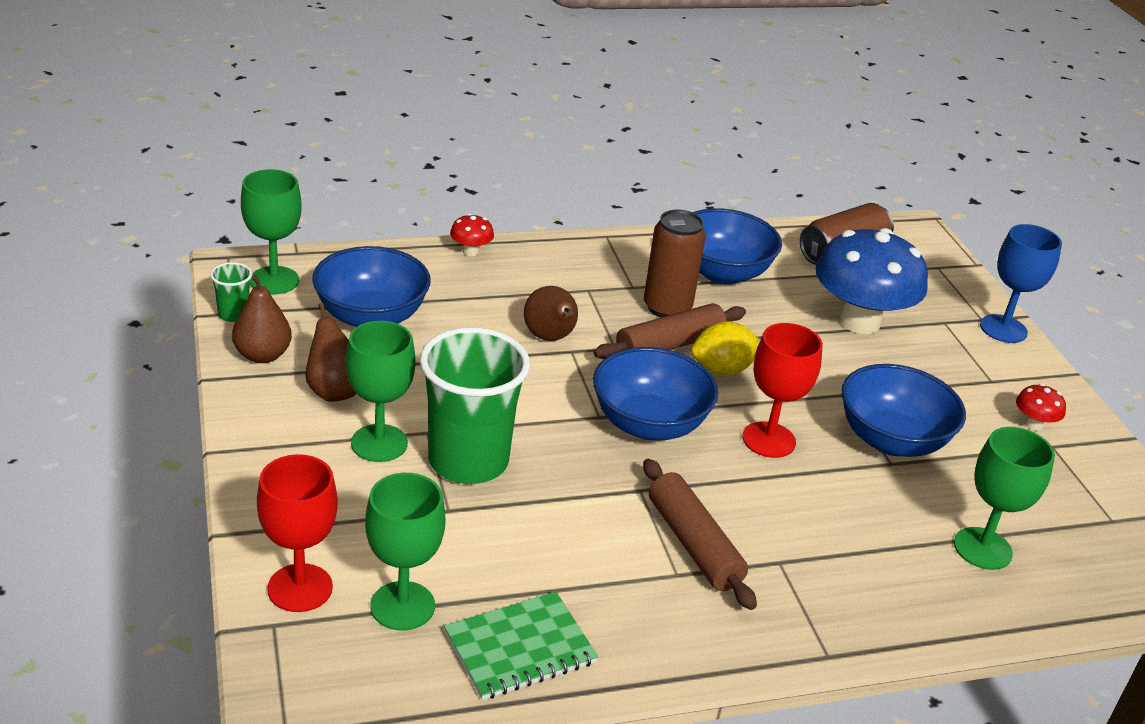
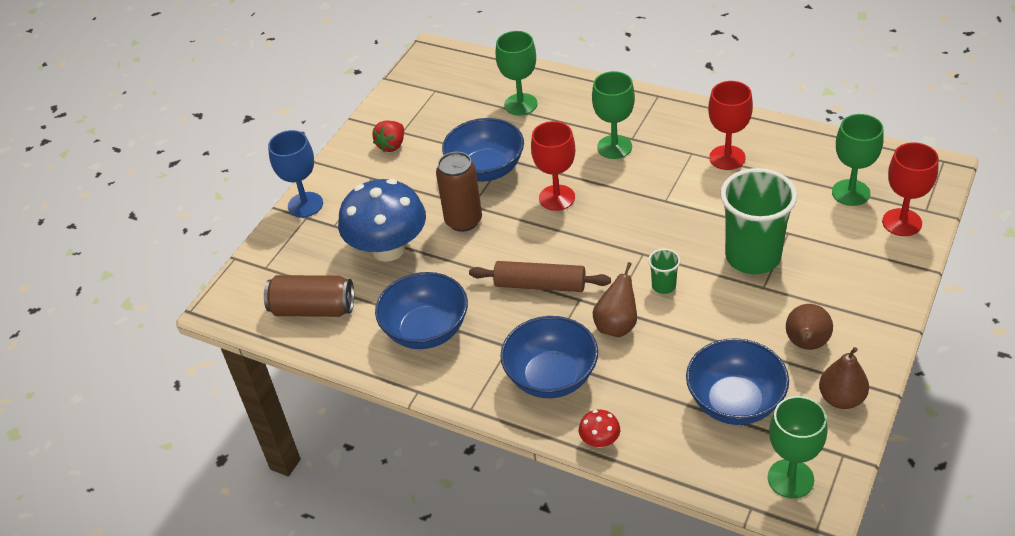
camera: 130 degrees left, 10 degrees up
(233, 314) = (844, 452): green cup -> green cup (663, 286)
(379, 443) = (801, 291): green goblet -> green goblet (614, 147)
(520, 648) = (804, 152): green notebook -> none
(622, 588) = (727, 158): none -> red goblet
(649, 424) = (617, 236): blue bowl -> blue bowl (551, 377)
(667, 308) = (505, 316): brown can -> brown can (463, 221)
(694, 544) = (667, 162): brown rolling pin -> none
(722, 369) = (527, 253): yellow lemon -> none
(1033, 424) = (392, 145): red mushroom -> red strawberry

